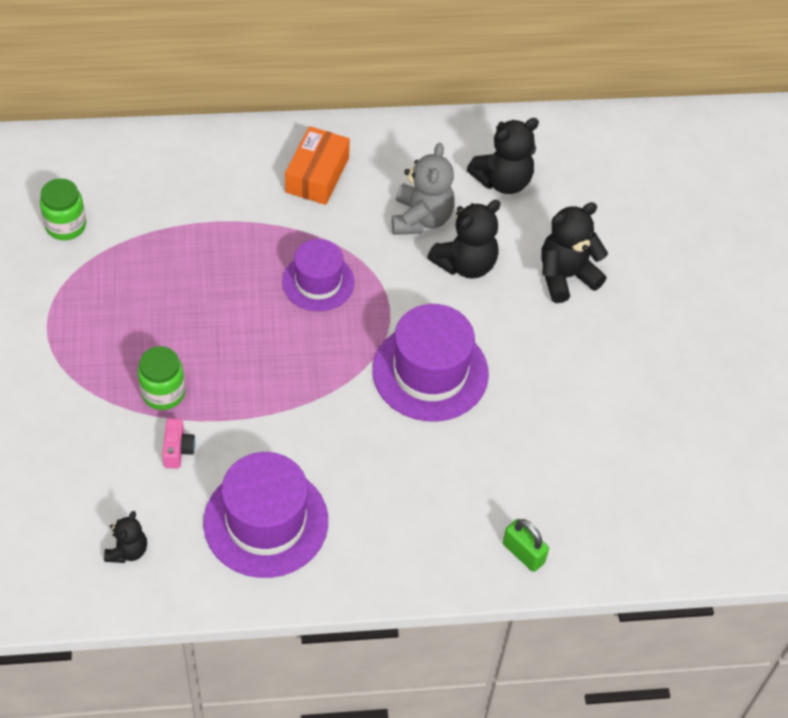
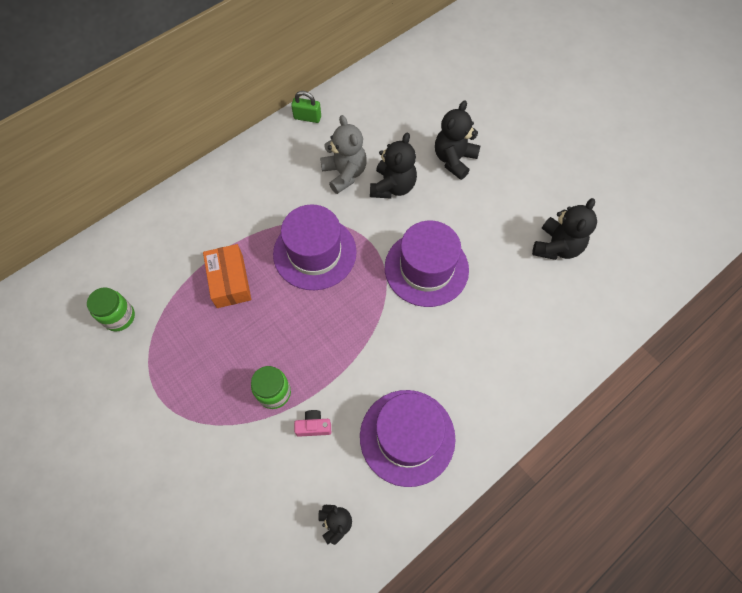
camera: 30 degrees left, 10 degrees up
(178, 450) = (313, 426): pink camera -> pink camera turned 60 degrees counterclockwise
(317, 175) = (260, 183): orange box -> orange box (229, 281)
(318, 282) = (314, 253): purple hat -> purple hat, size x1.56
(503, 181) = (373, 122): black teddy bear -> black teddy bear (556, 247)
(523, 553) = (569, 349): green padlock -> green padlock (307, 117)

